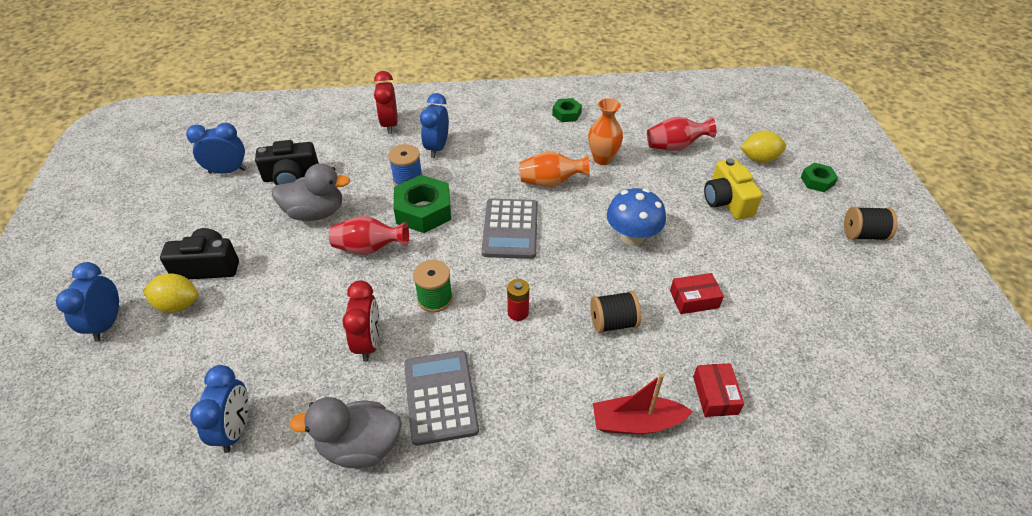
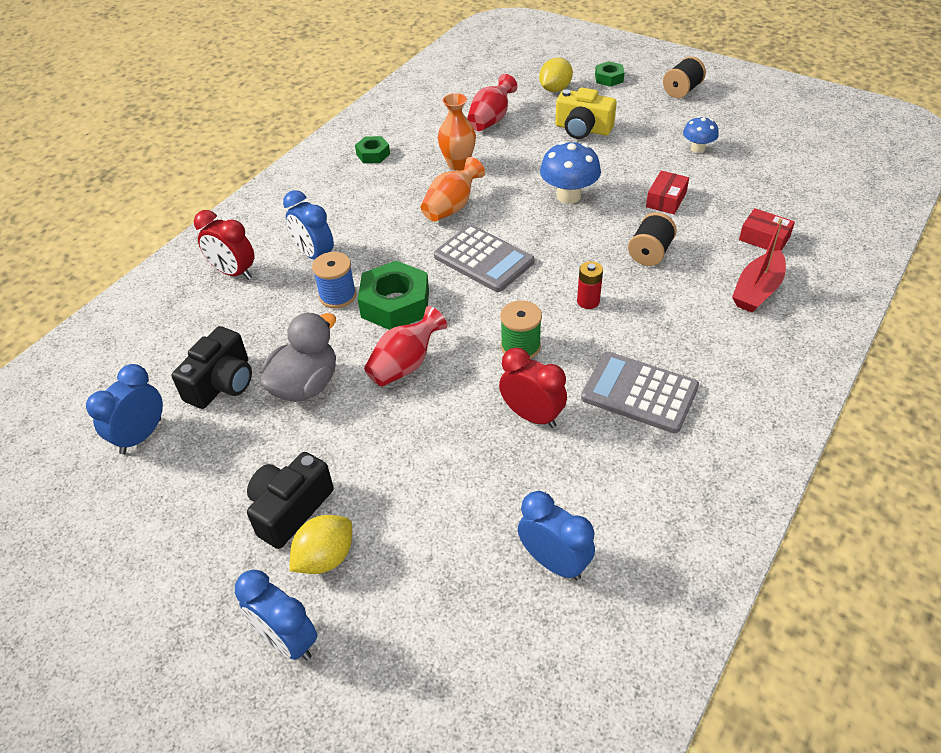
camera: 50 degrees left, 0 degrees up
(360, 447) = (650, 471): grey duck -> none
(791, 286) = (697, 148): none -> blue mushroom

